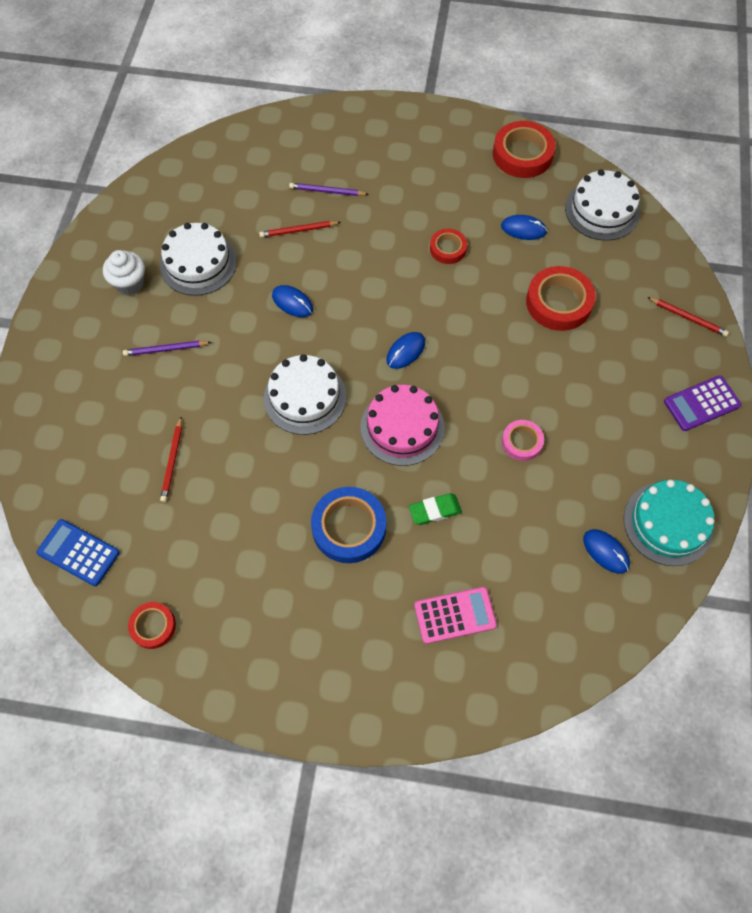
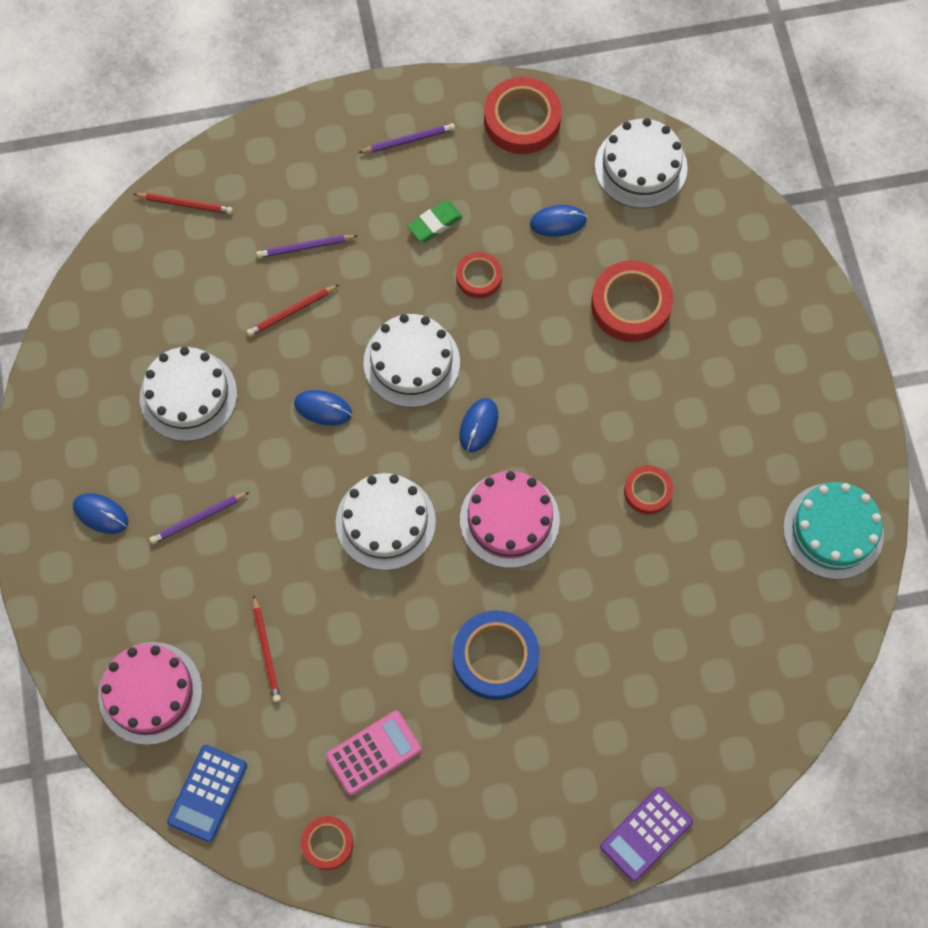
camera: 20 degrees left, 5 degrees up
(71, 462) = (150, 693): none -> pink cake
(78, 552) = (207, 793): blue calculator -> blue calculator turned 75 degrees counterclockwise
(130, 283) = (117, 449): white cupcake -> none
(372, 291) = (411, 362): none -> white cake
(432, 144) = (408, 140): none -> purple pencil
(435, 510) = (581, 604): green eraser -> green eraser (435, 223)
(455, 615) = (645, 713): pink calculator -> pink calculator (373, 753)
(522, 442) = (647, 491): pink tape -> red tape
(606, 551) = (778, 586): blue mouse -> blue mouse (101, 514)
(687, 317) = (781, 275): red pencil -> red pencil (185, 204)
(701, 403) = (827, 377): purple calculator -> purple calculator (646, 834)

